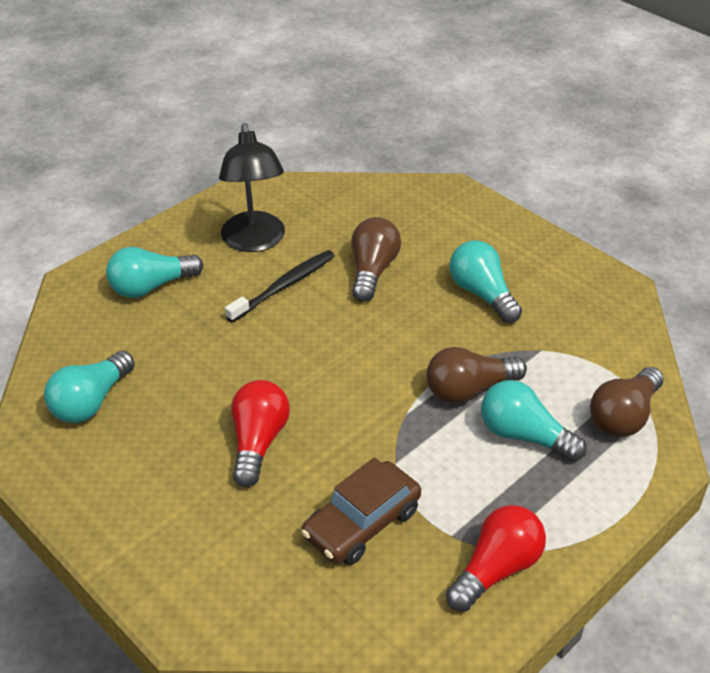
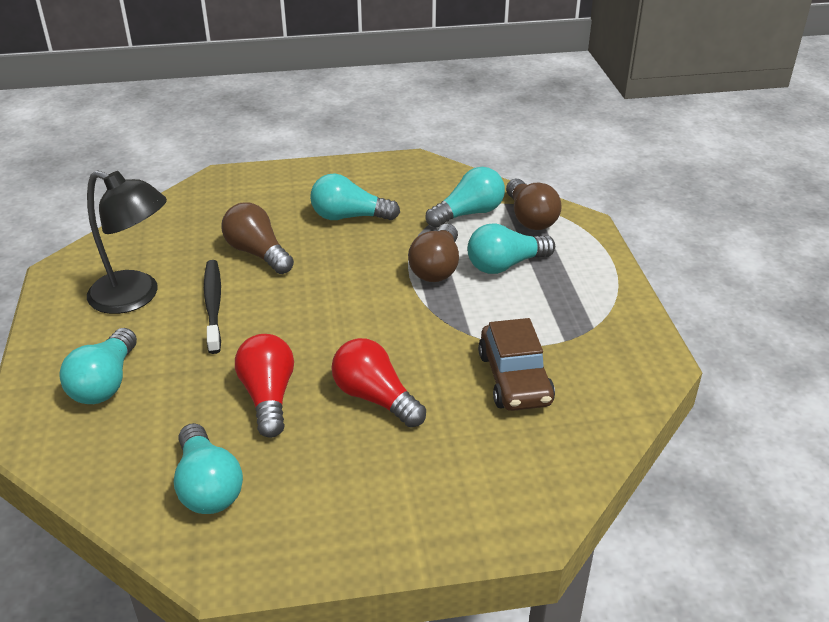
camera: 55 degrees left, 5 degrees down
(496, 569) = (612, 334): red light bulb -> red light bulb (268, 396)
(579, 368) = (468, 213): none -> turquoise light bulb

